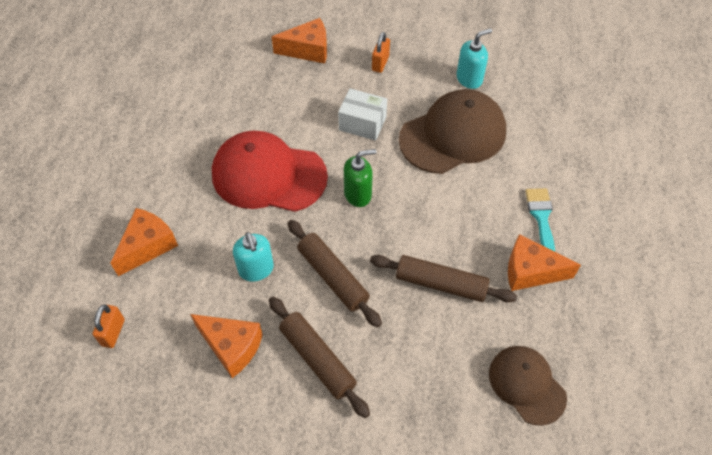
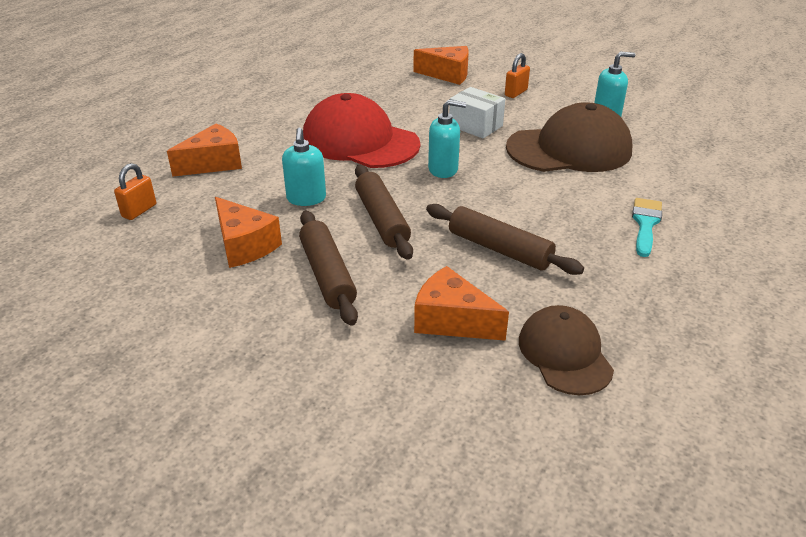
camera: 20 degrees right, 20 degrees down
(358, 194) = (443, 169): green soap dispenser -> turquoise soap dispenser
(530, 271) = (613, 262): orange cheese -> orange cheese (452, 320)

